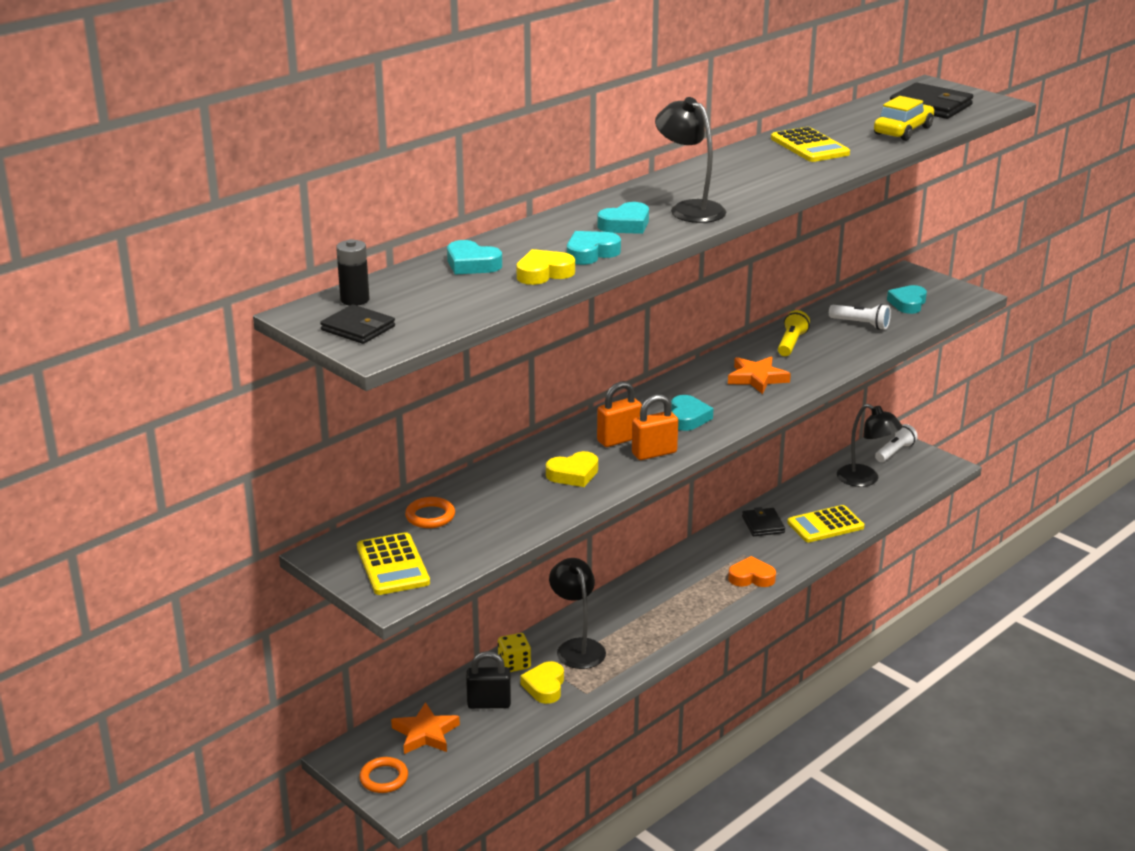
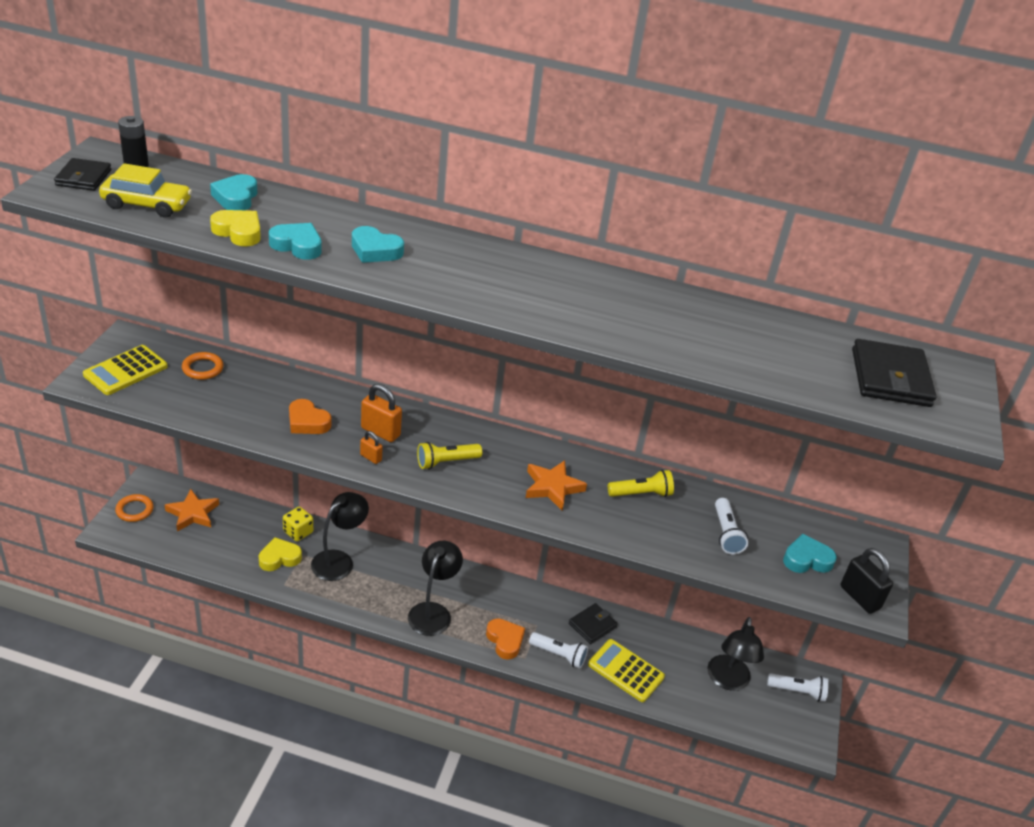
camera: 55 degrees right, 10 degrees up
(489, 703) = (243, 534): black padlock -> black padlock (859, 597)
(573, 474) = (307, 422): yellow heart -> orange heart
(654, 453) = (371, 457): orange padlock -> orange padlock, size x0.56
(688, 418) = (446, 462): turquoise heart -> yellow flashlight
(689, 209) = (440, 276): black lamp -> black lamp (433, 612)
(786, 553) = (559, 655): none -> white flashlight
(809, 146) = (673, 316): yellow calculator -> none
(903, 131) = (786, 369): yellow car -> yellow car (147, 204)

